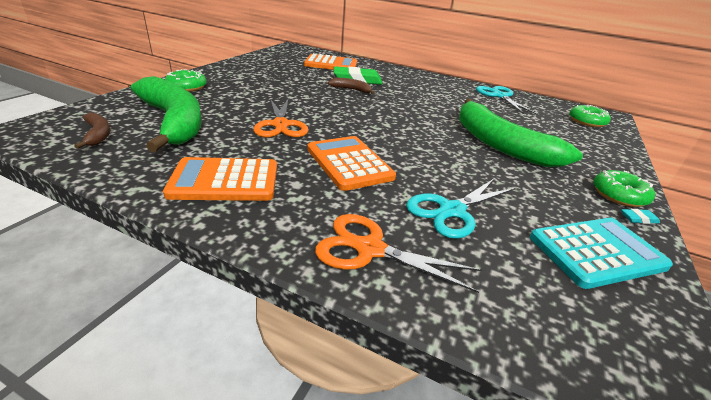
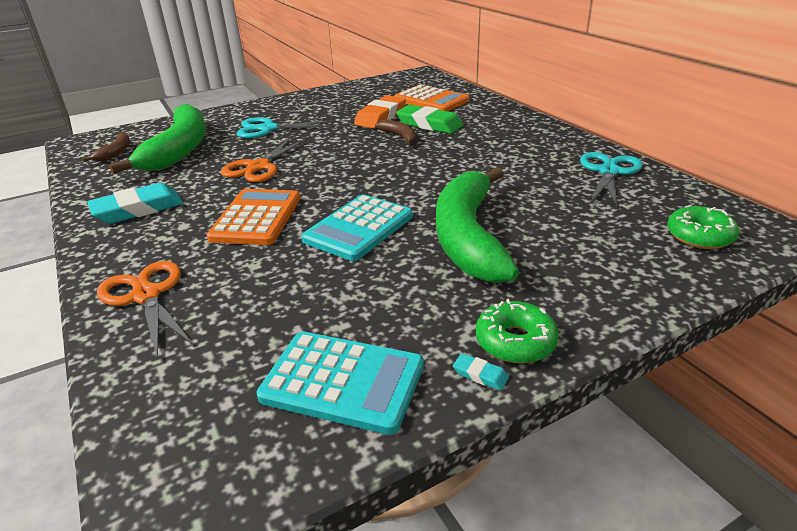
camera: 40 degrees right, 0 degrees up
(187, 87) = (239, 115): green donut -> none
(225, 180) = (138, 209): orange calculator -> turquoise eraser
(314, 78) = (380, 117): none -> orange eraser
(432, 154) = (358, 228): none -> turquoise calculator
(452, 211) = (270, 289): turquoise scissors -> turquoise scissors (268, 129)

